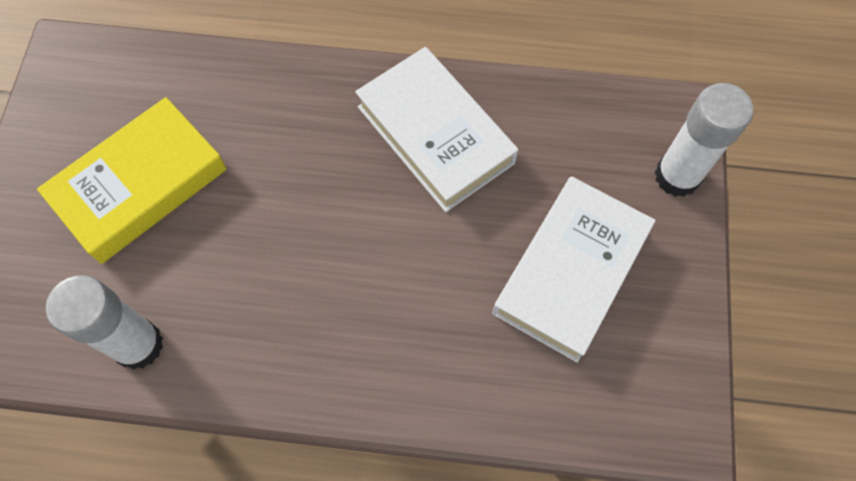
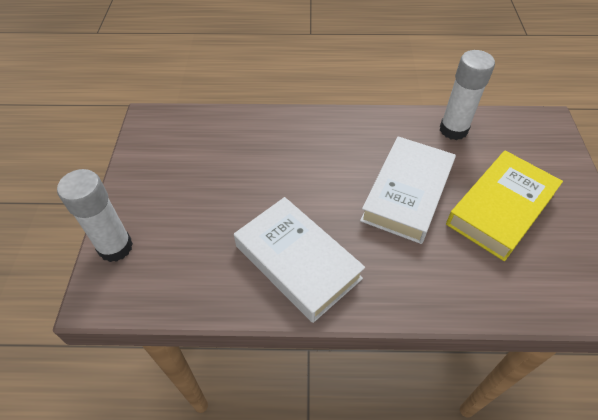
camera: 175 degrees right, 15 degrees down
(570, 272) = (202, 183): white book -> white book (407, 194)

